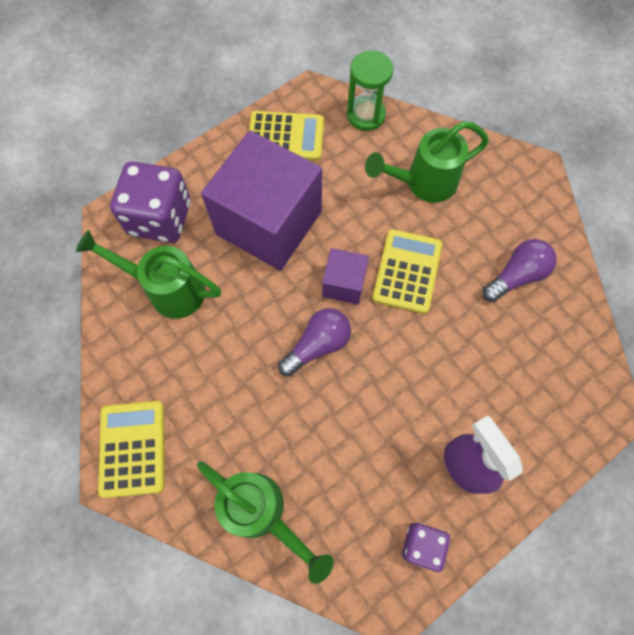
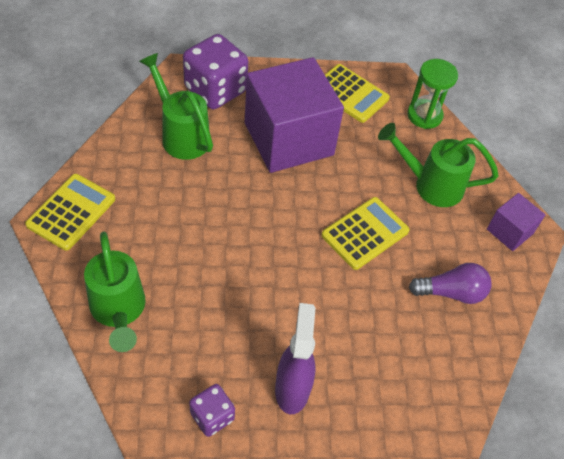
camera: 30 degrees right, 15 degrees down
(317, 345) = (254, 236): purple light bulb -> none
(344, 284) = (309, 210): purple cube -> purple cube (509, 231)

